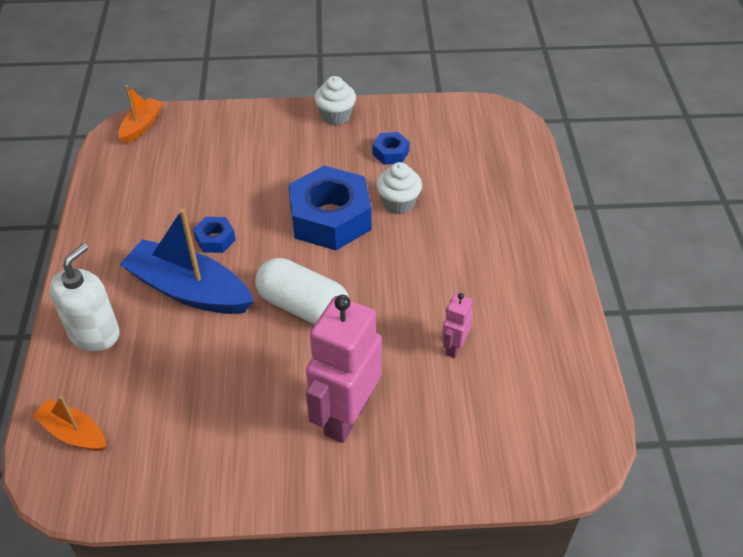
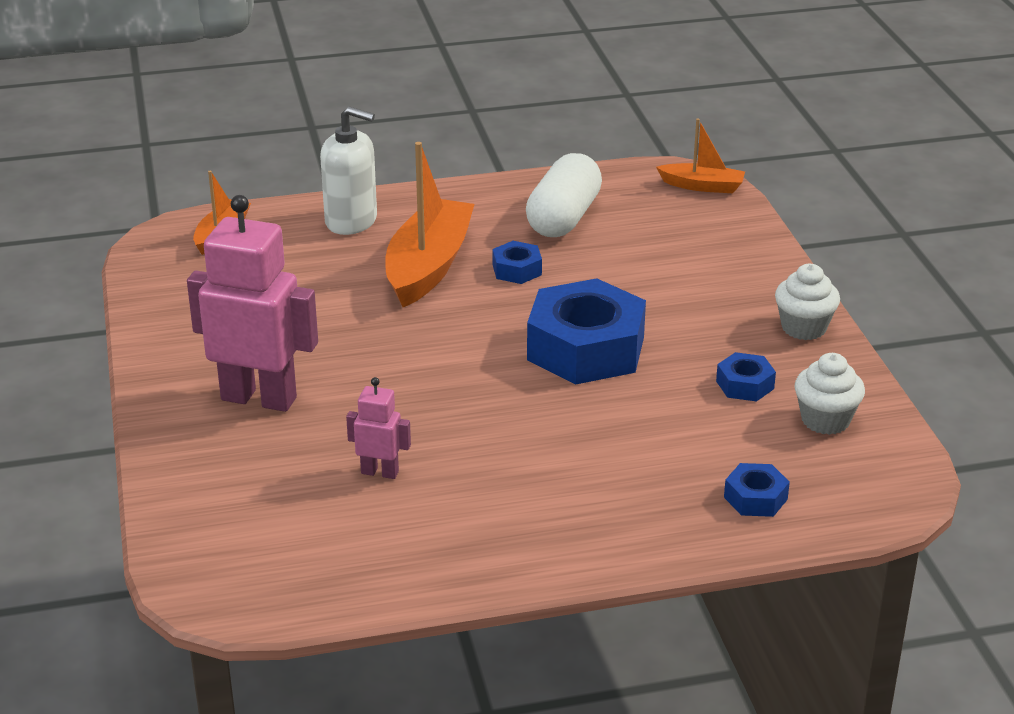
camera: 80 degrees right, 15 degrees down
(189, 290) = (428, 266): blue boat -> orange boat
(303, 307) = (421, 348): white capsule -> white capsule (564, 218)
(398, 203) = (637, 402): white cupcake -> white cupcake (825, 420)
(504, 171) = (755, 498): none -> blue nut

